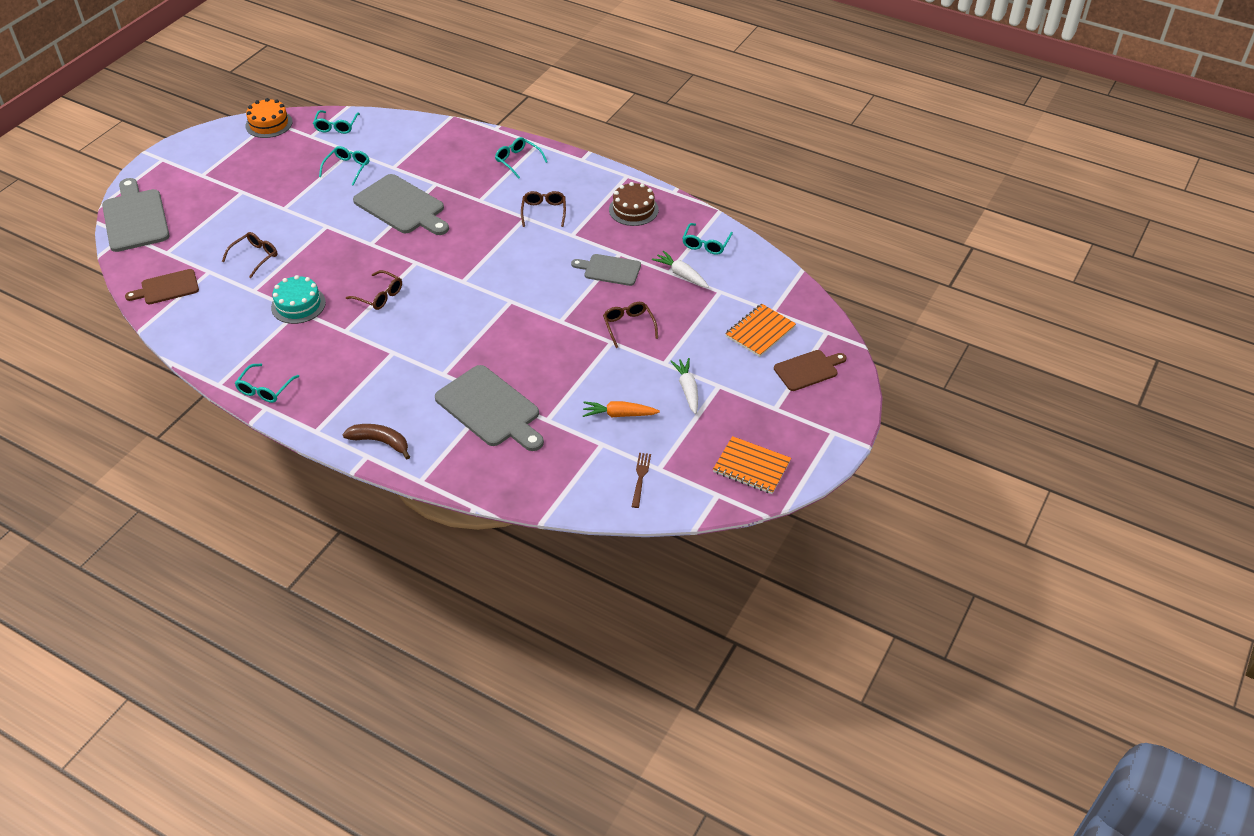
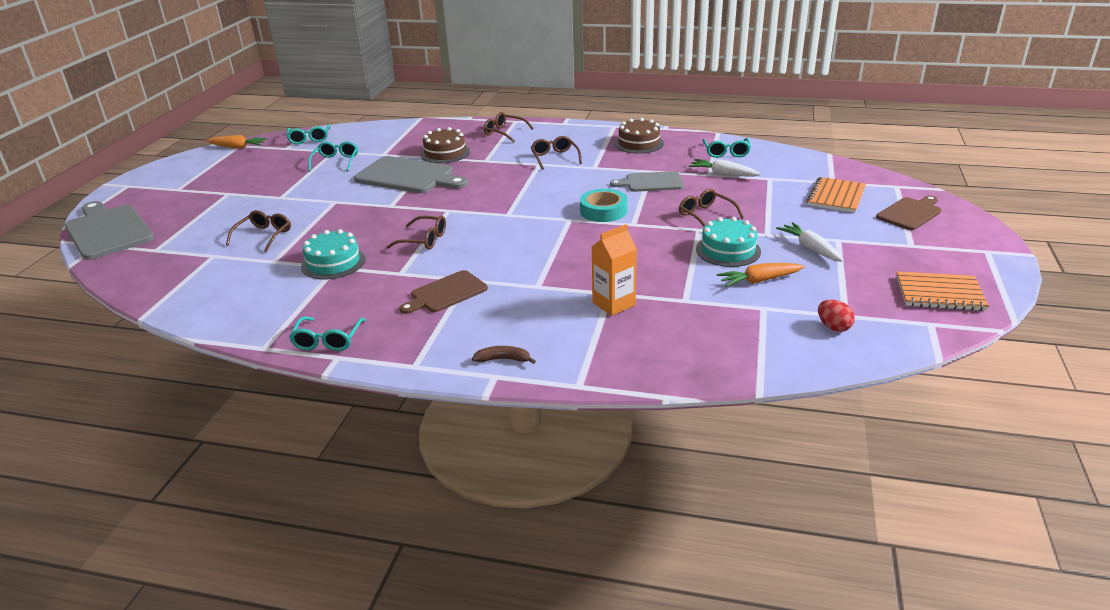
camera: 15 degrees left, 15 degrees down
(167, 288) = (165, 277): brown cutting board -> brown cutting board (446, 293)
(269, 124) = (237, 147): orange cake -> orange carrot
(380, 442) = (503, 359): brown banana -> brown banana, size x0.64
(449, 179) = (445, 153): none -> brown cake
(490, 409) = (613, 304): grey cutting board -> orange carton
(518, 161) = (504, 132): turquoise glasses -> brown glasses
(545, 297) = (603, 211): none -> turquoise tape
(618, 374) = (728, 250): none -> turquoise cake
(640, 477) = (833, 327): brown fork -> red egg

